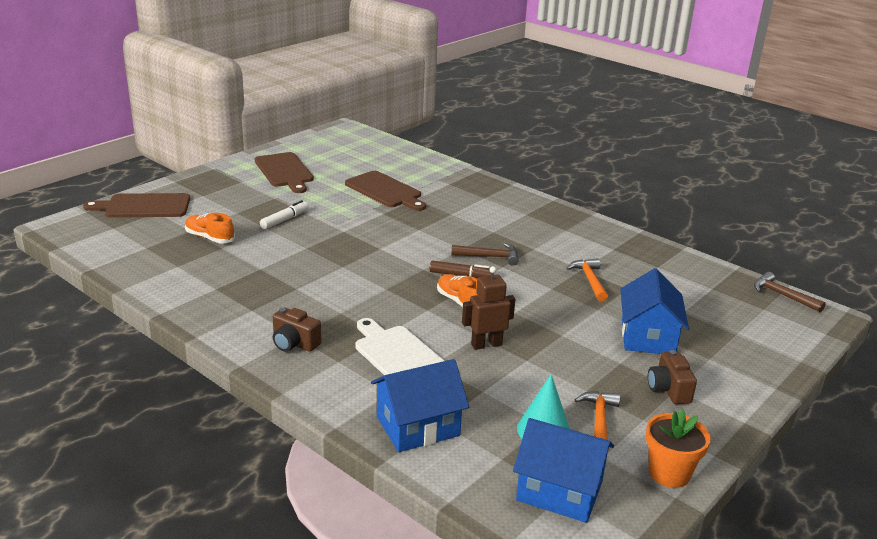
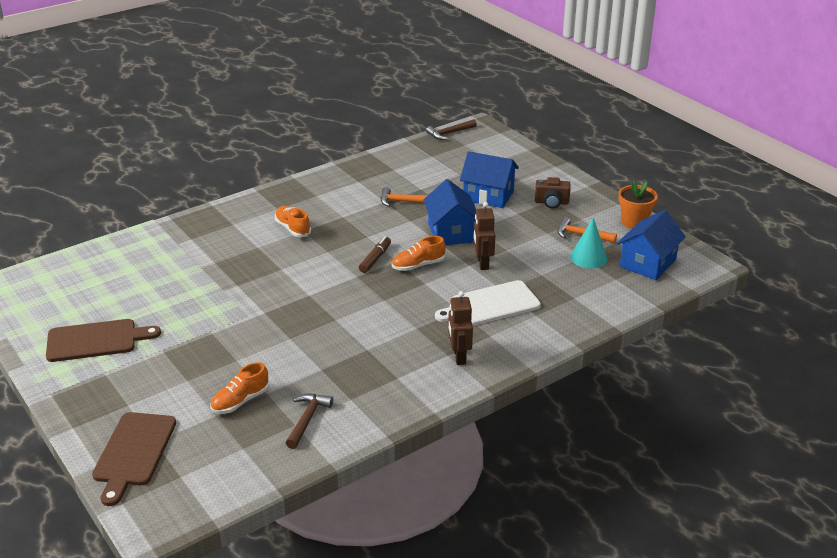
camera: 75 degrees left, 5 degrees up
(284, 220) = (222, 348): white marker -> none
(294, 343) = (459, 356): brown camera -> brown robot
(385, 191) = (187, 278): brown cutting board -> none
(418, 426) = (578, 307): blue house -> blue house (451, 232)
(489, 257) = (348, 240): brown hammer -> brown hammer (307, 420)
(493, 226) = (293, 228): none -> orange shoe

